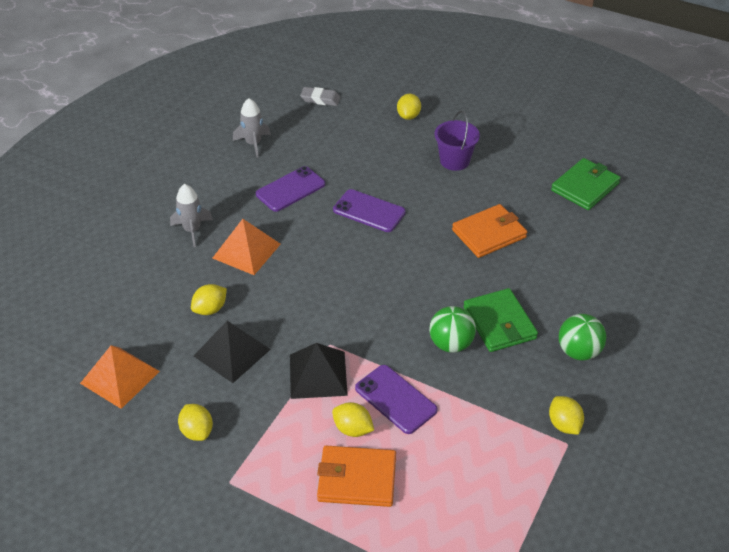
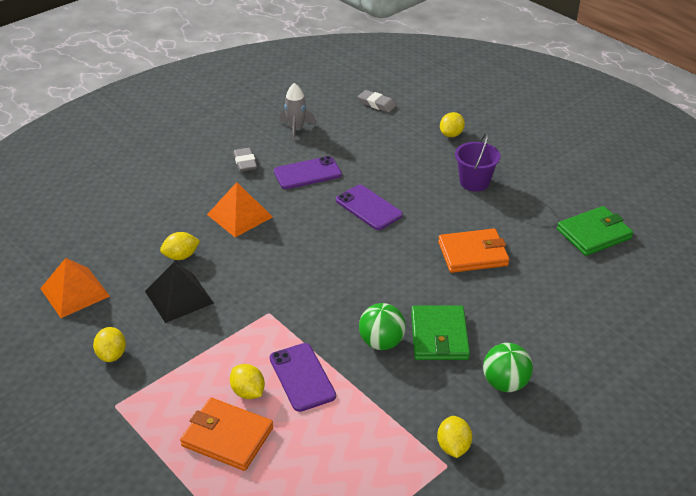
camera: 20 degrees right, 5 degrees down
(192, 230) = (203, 187): grey rocket -> none
(221, 192) = (245, 162): none -> grey eraser
(318, 374) = (243, 336): black pyramid -> none

